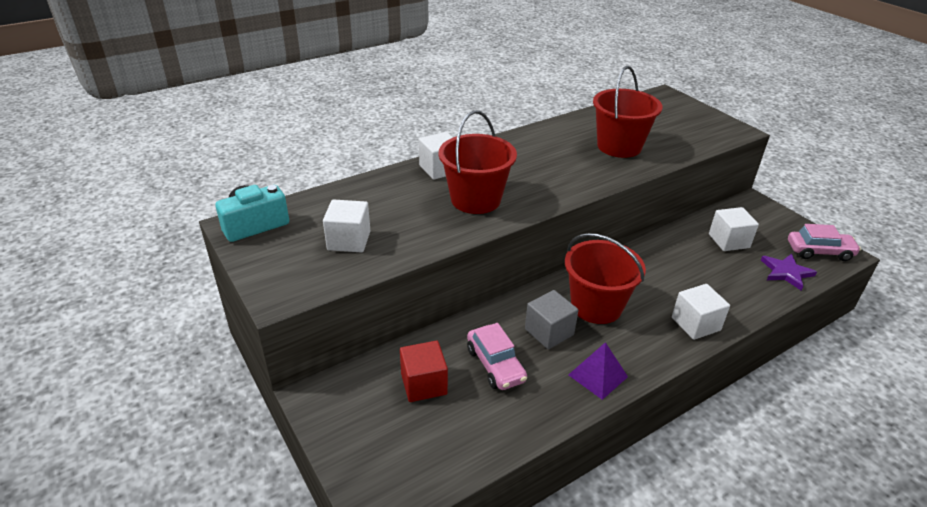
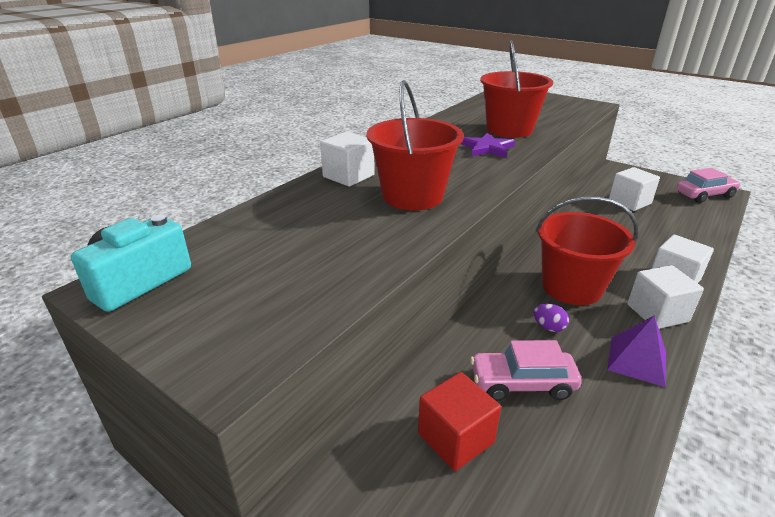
camera: 20 degrees left, 5 degrees down
(349, 240) = (290, 270): white cube -> white cube (657, 313)
(495, 365) = (522, 383): pink car -> pink car turned 135 degrees clockwise
(549, 332) = (548, 327): grey cube -> purple egg
(786, 272) = (698, 217): purple star -> purple star (487, 148)

